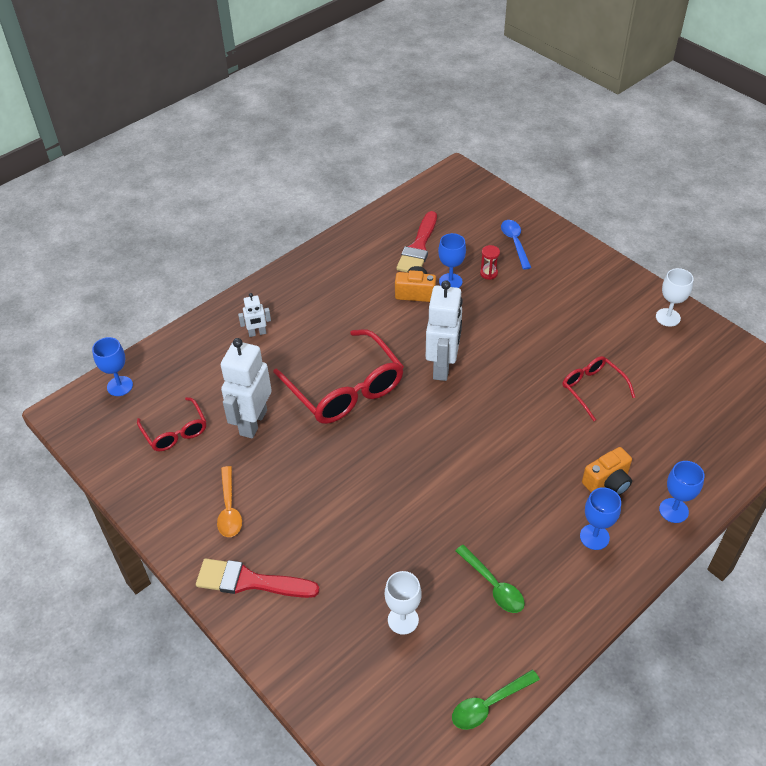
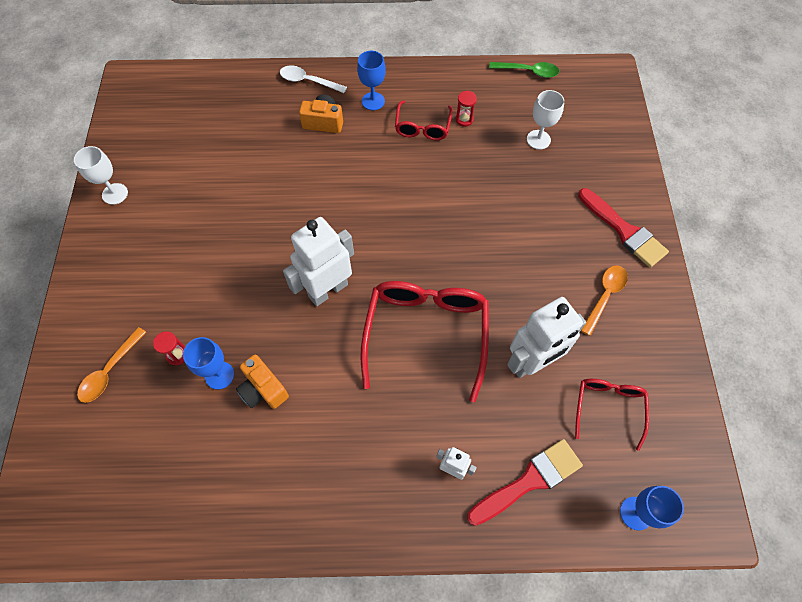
camera: 140 degrees left, 15 degrees up
(418, 247) = (195, 449): red brush -> red brush (529, 481)
(493, 585) = (464, 119): green spoon -> red hourglass
(515, 243) = (110, 371): blue spoon -> orange spoon
(592, 389) = (246, 185): red glasses -> red glasses (422, 127)
(673, 510) = (308, 81): blue goblet -> white spoon

